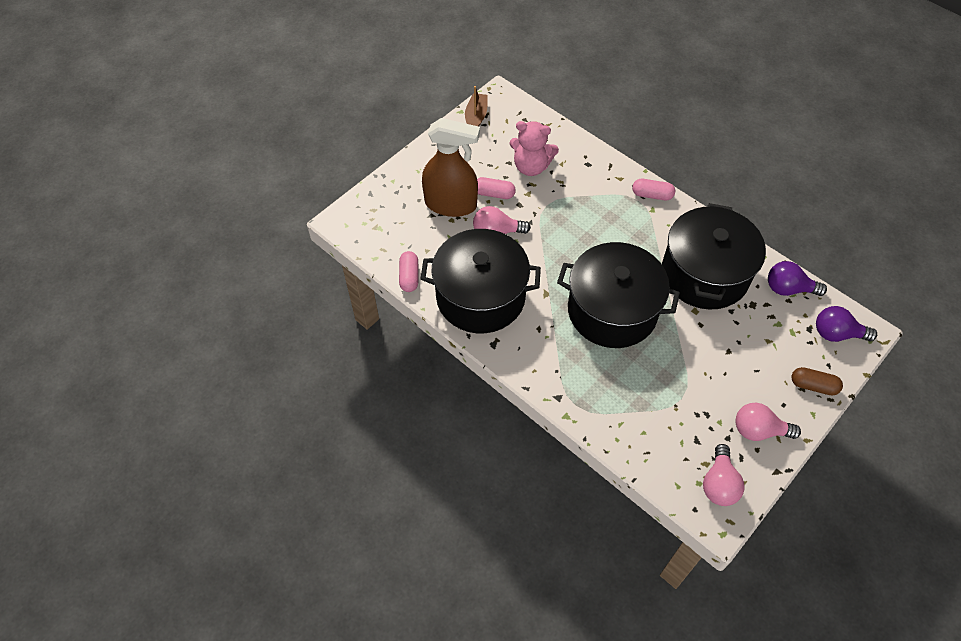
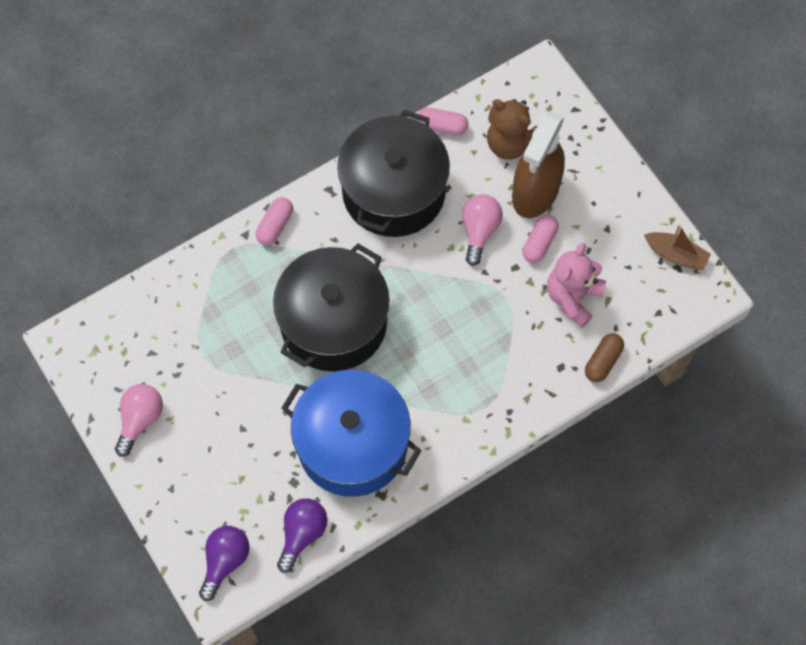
camera: 105 degrees right, 10 degrees up
(413, 228) = (510, 144): none -> brown teddy bear
(652, 195) = (489, 427): pink capsule -> pink capsule (275, 226)
(705, 274) = (352, 444): black pot -> blue pot
(719, 484) = (99, 356): pink light bulb -> none
(813, 386) = (170, 502): brown capsule -> brown capsule (603, 361)

